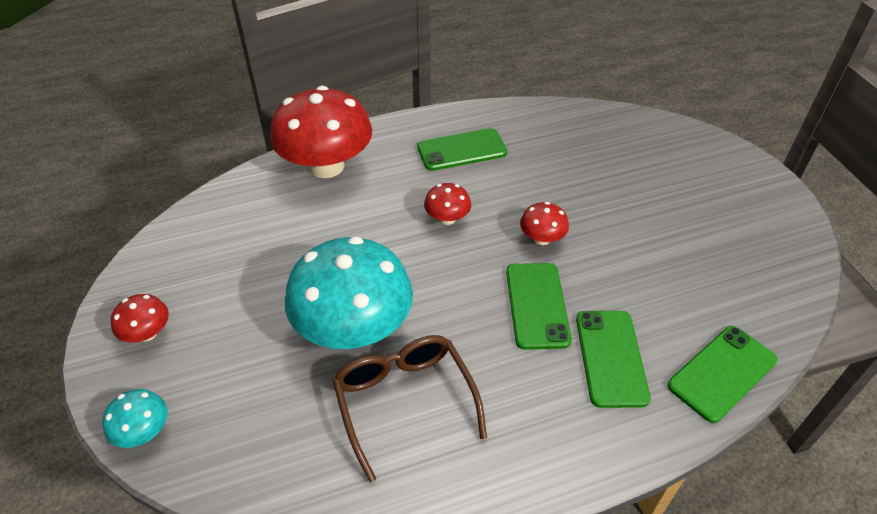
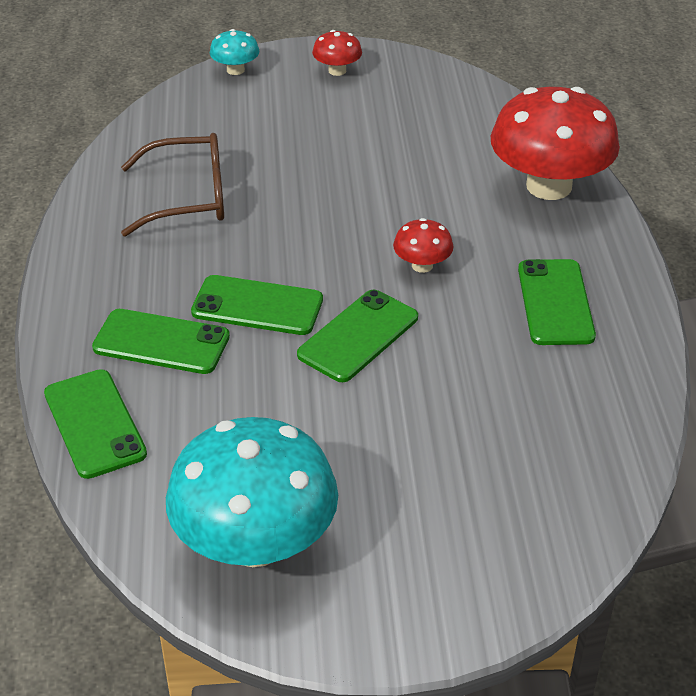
camera: 105 degrees right, 5 degrees down
(354, 328) = (288, 179): turquoise mushroom -> turquoise mushroom (255, 542)
(542, 238) = (358, 336): red mushroom -> green phone

